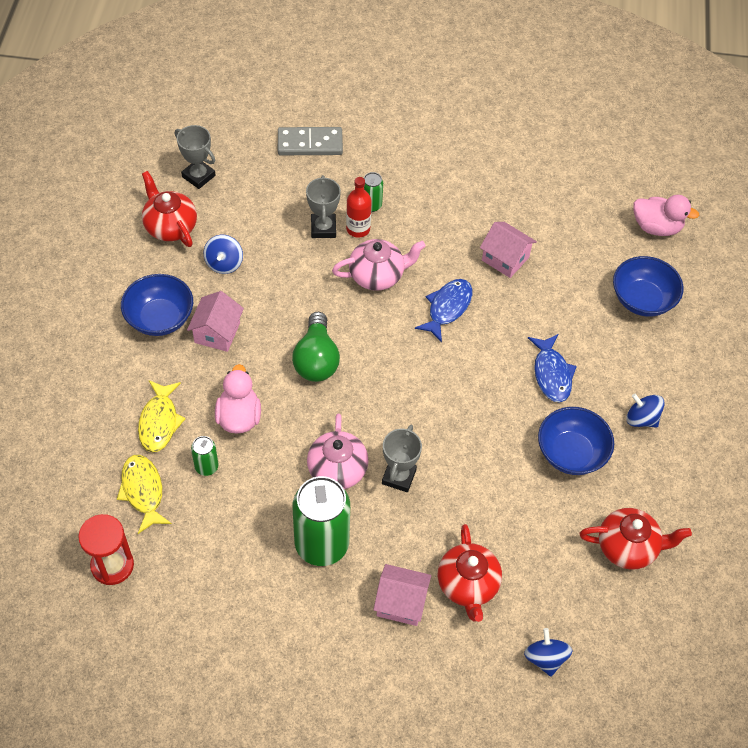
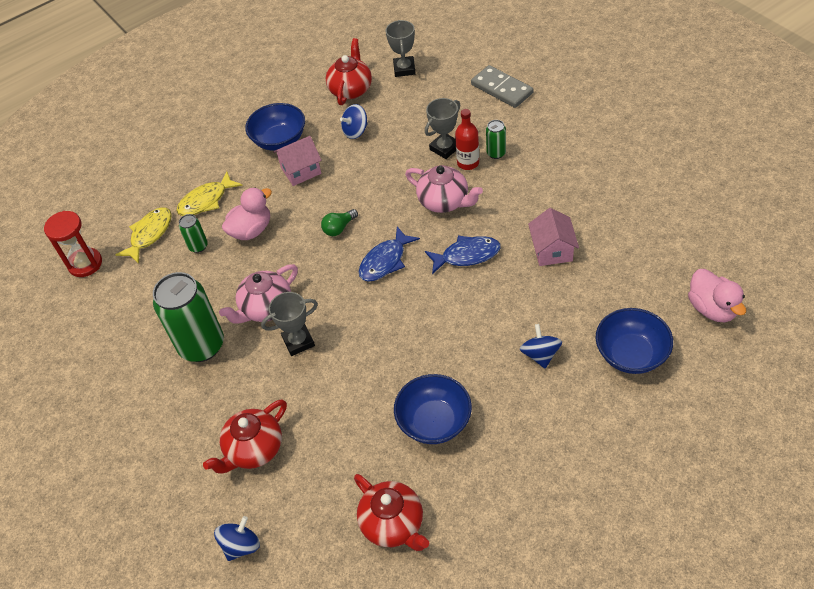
camera: 55 degrees right, 5 degrees down
(316, 359) = (339, 228): green light bulb -> green light bulb, size x0.56
(401, 602) = (201, 423): pink house -> none
(551, 374) = (488, 355): blue fish -> blue fish (385, 261)
(641, 419) = (520, 441): blue spinning top -> blue spinning top (540, 355)

